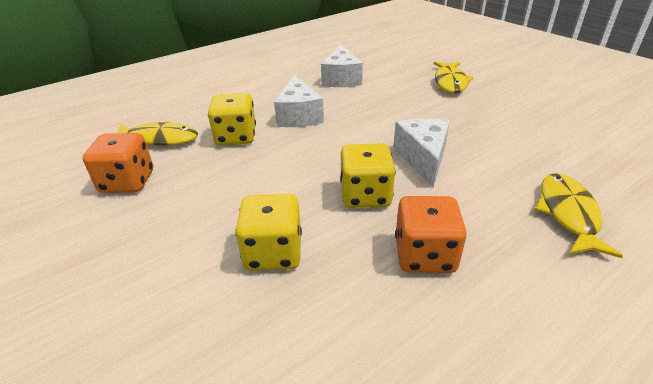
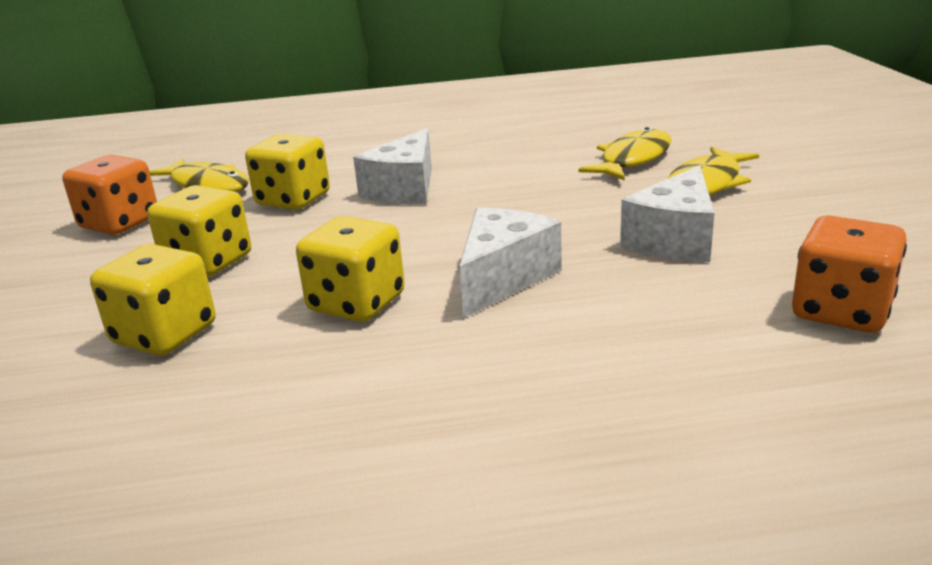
camera: 30 degrees right, 10 degrees down
(235, 194) = (208, 262): none -> yellow dice
(341, 79) = (531, 152): white cheese -> white cheese (674, 240)
(424, 255) = (332, 393): orange dice -> orange dice (841, 311)
(568, 214) = (629, 409): yellow fish -> yellow fish (632, 159)

